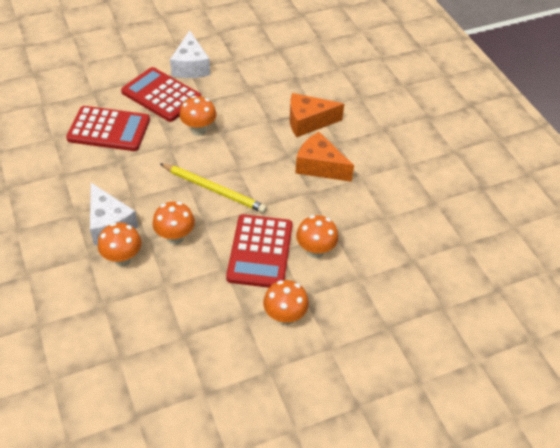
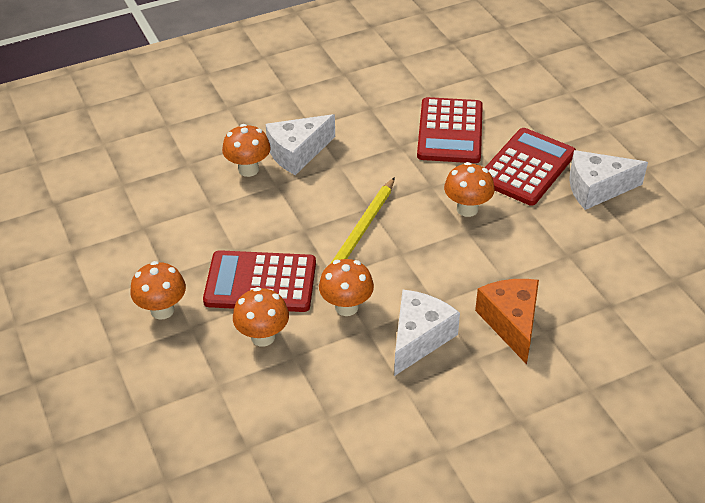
camera: 90 degrees right, 5 degrees down
(175, 237) = (280, 206): orange mushroom -> orange mushroom (346, 307)
(319, 166) = (419, 338): orange cheese -> white cheese

